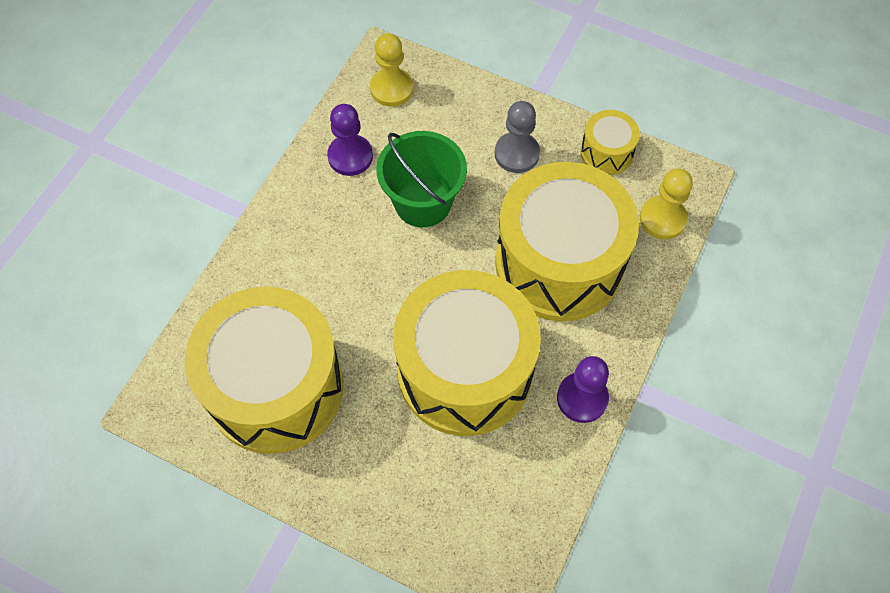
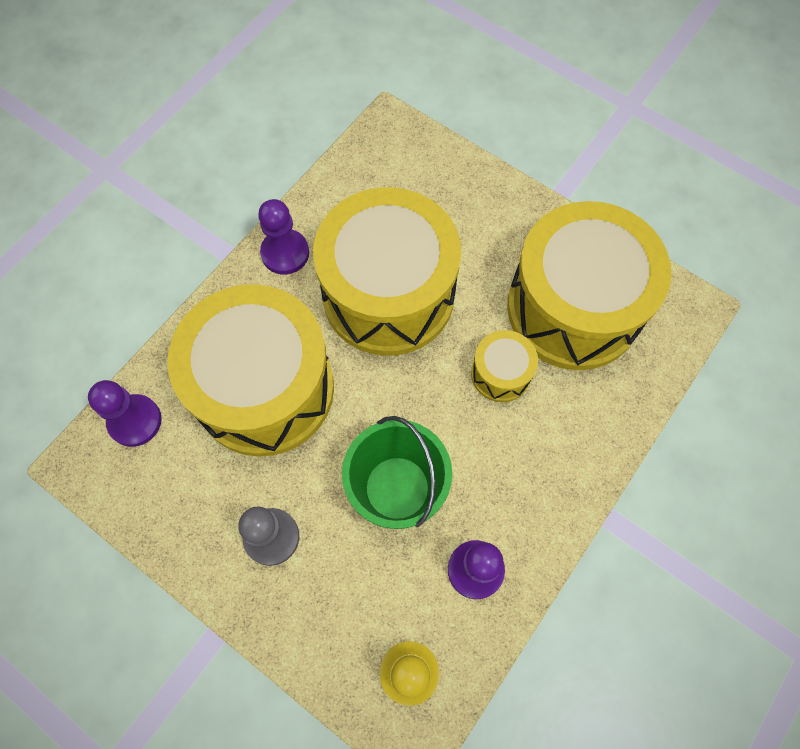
camera: 170 degrees left, 5 degrees up
(606, 152) = (164, 519): yellow drum -> yellow drum (500, 373)
(662, 219) = (135, 421): yellow pawn -> purple pawn

